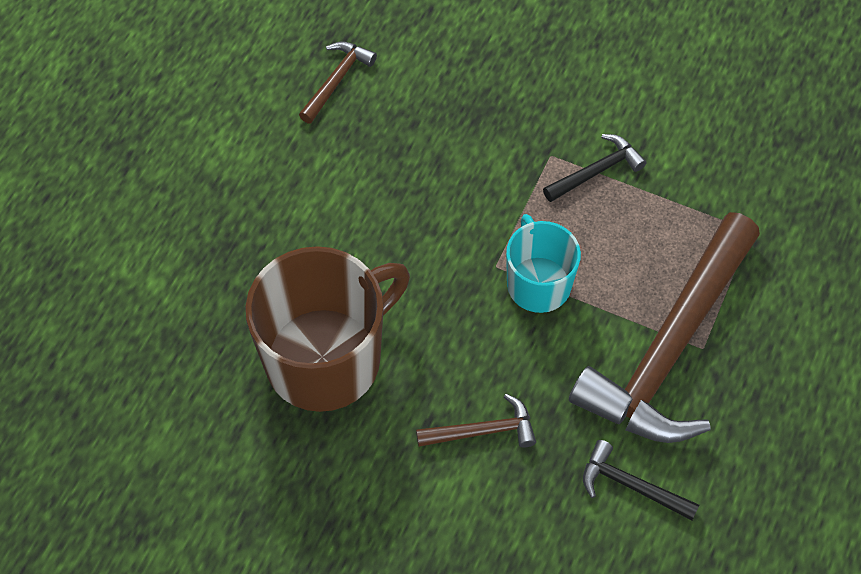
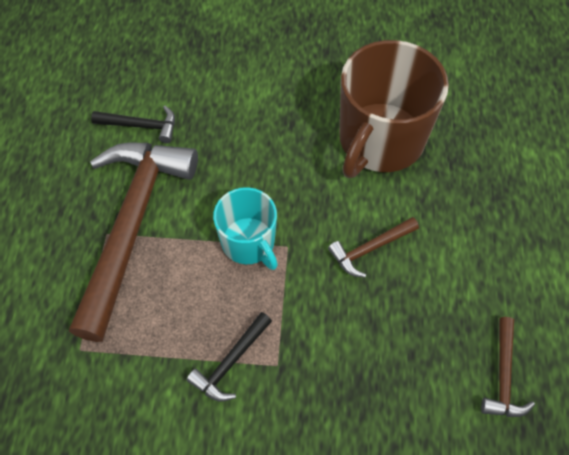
camera: 160 degrees right, 0 degrees up
(483, 431) = (252, 128): brown hammer -> brown hammer (370, 249)

